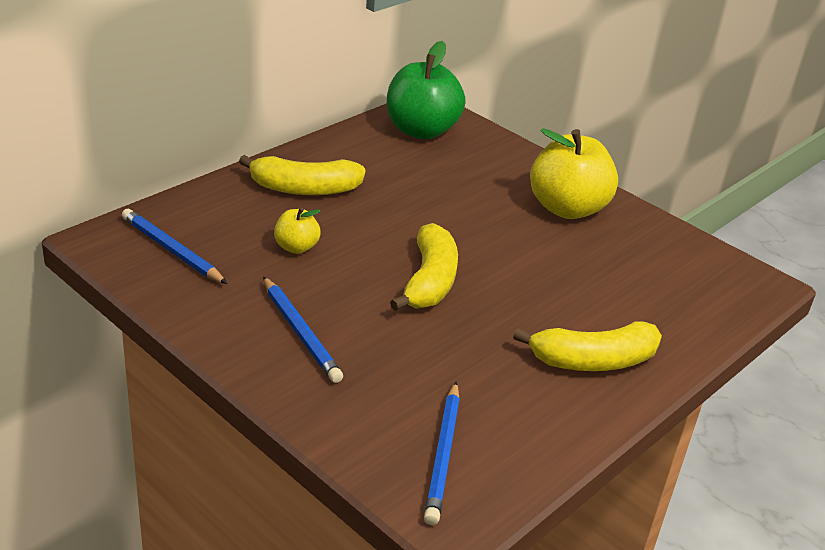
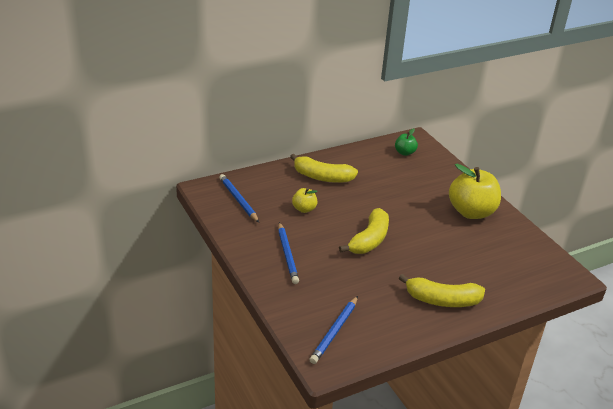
camera: 20 degrees right, 0 degrees up
(421, 130) = (404, 152): green apple -> green apple, size x0.49

